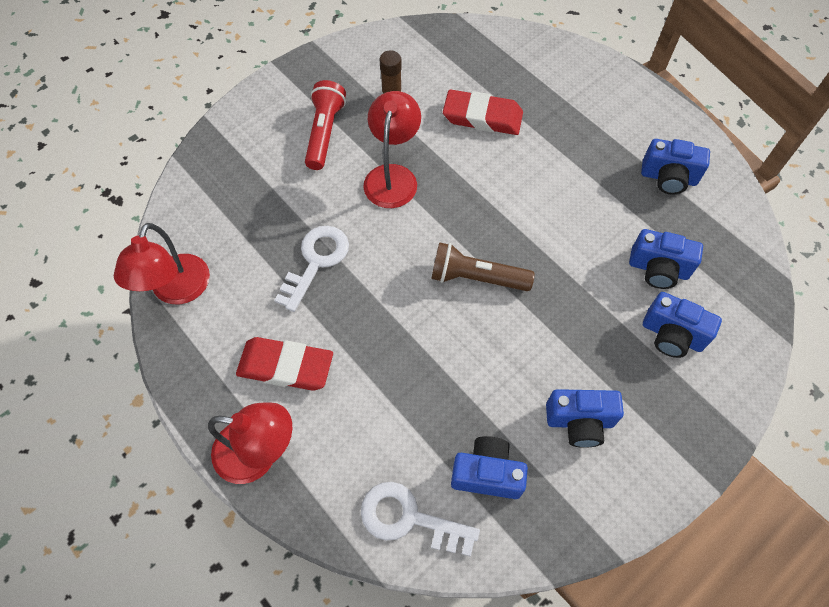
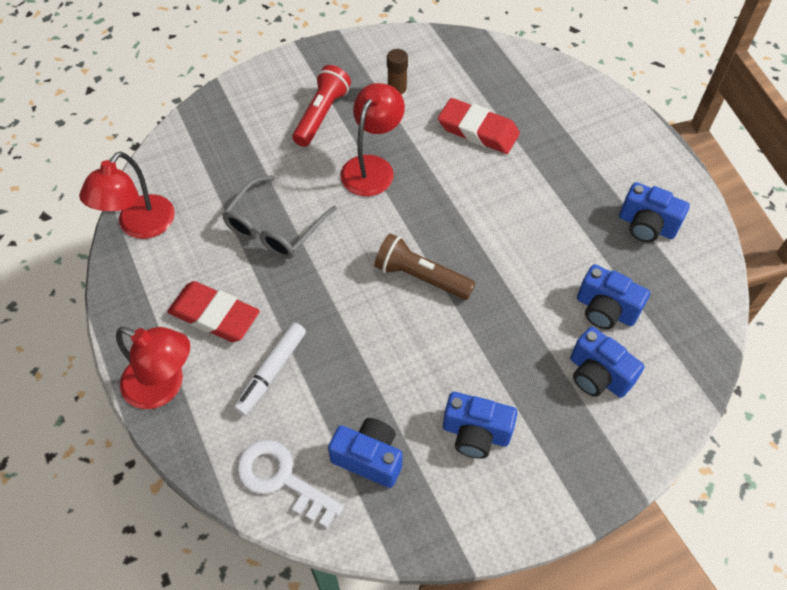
camera: 15 degrees right, 5 degrees down
(316, 261) = (274, 228): white key -> grey glasses
(362, 411) = (271, 372): none -> white marker

